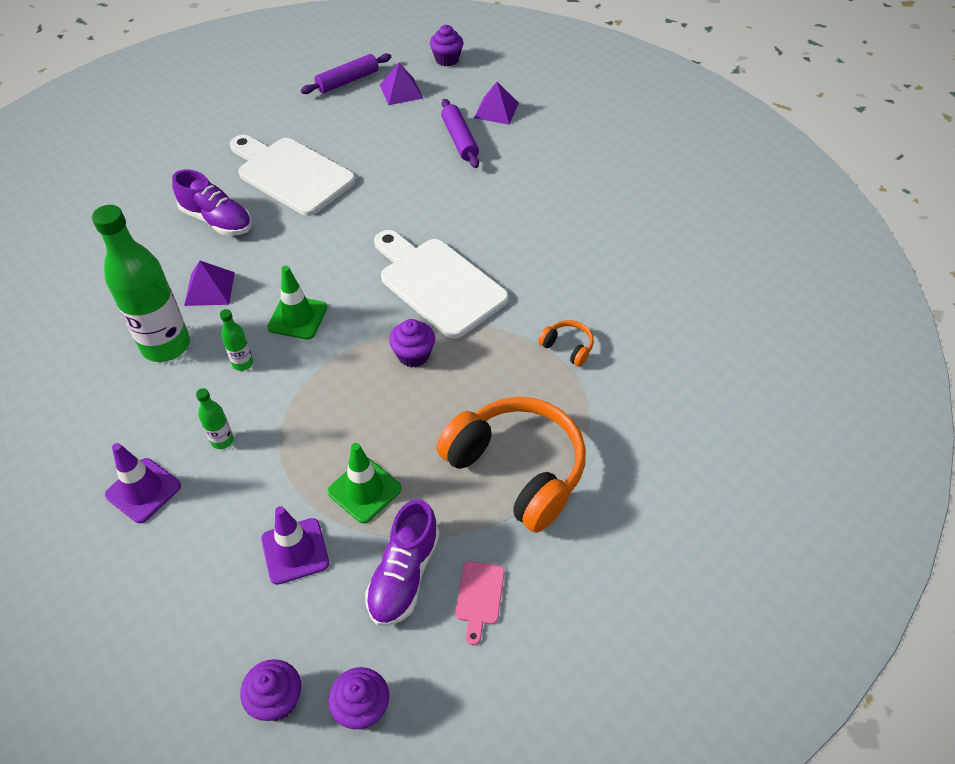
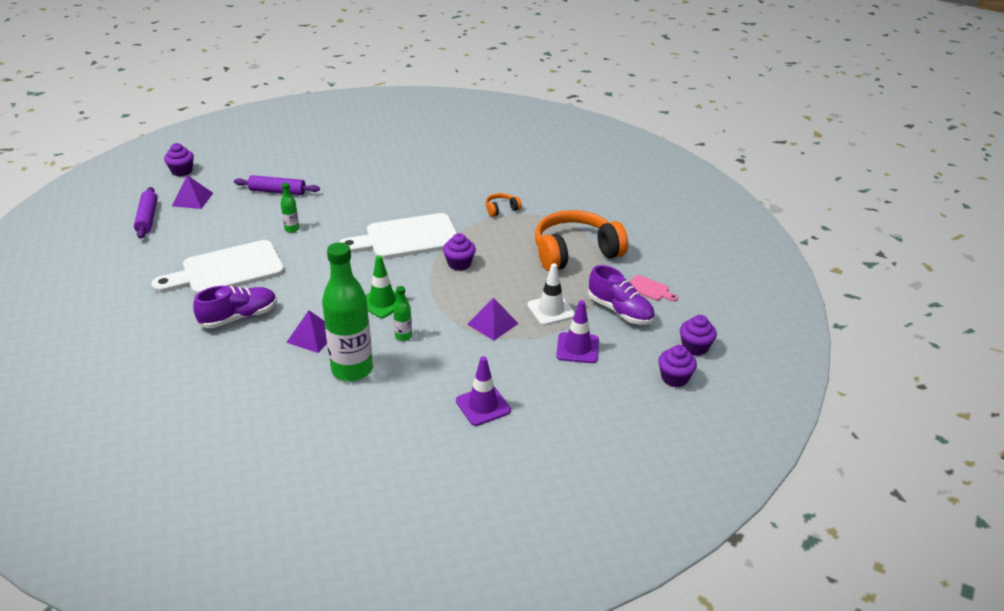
camera: 65 degrees left, 15 degrees down
(222, 440) = (466, 360): green bottle -> green bottle (292, 229)
(364, 490) = (551, 310): green traffic cone -> white traffic cone
(496, 110) = (264, 169): purple pyramid -> purple pyramid (492, 324)

